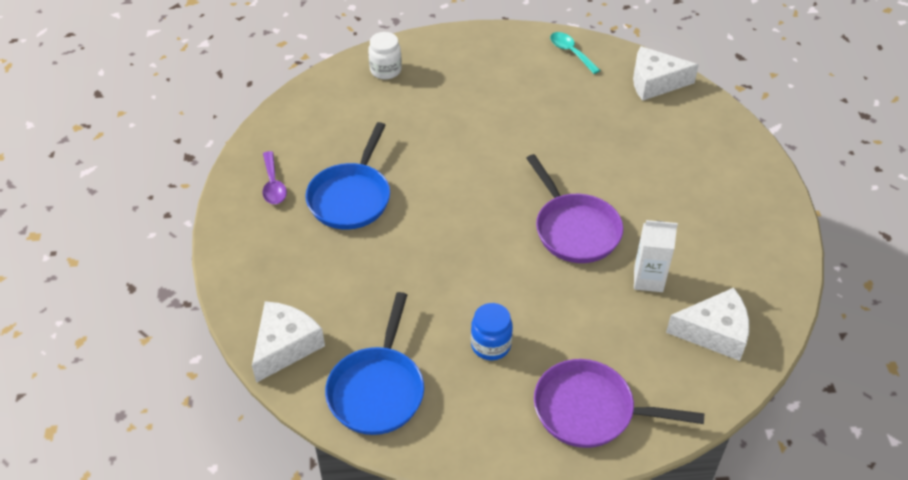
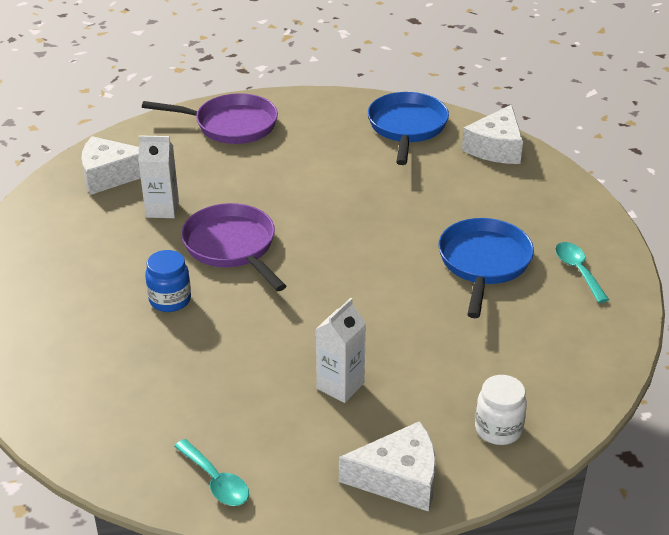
camera: 175 degrees right, 10 degrees down
(273, 184) = (578, 271): purple spoon -> turquoise spoon
(487, 104) = (340, 386): none -> white carton
(491, 345) = (315, 157): blue jar -> blue jar (170, 300)
(655, 82) = (94, 435): white cheese -> white cheese (399, 478)

